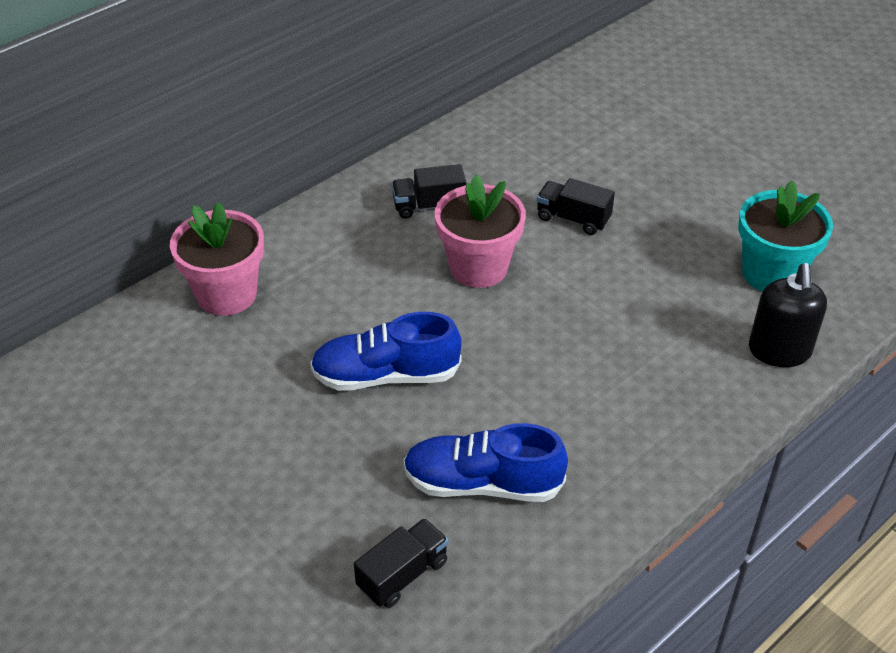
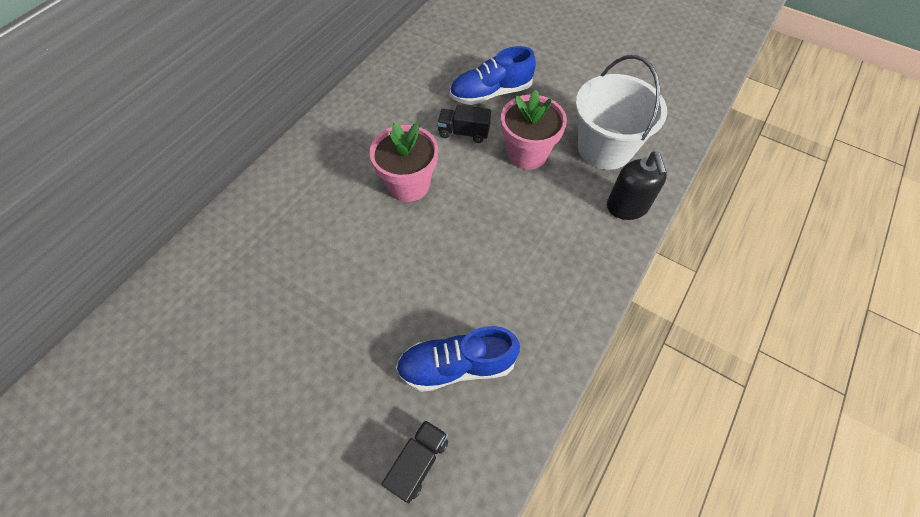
camera: 15 degrees left, 15 degrees up
(226, 294) = (229, 247): pink flower pot -> pink flower pot (527, 154)
(386, 375) = (364, 290): blue shoe -> blue shoe (491, 93)
(429, 206) = (361, 142): black truck -> none
(771, 273) = (604, 148): turquoise flower pot -> white bucket

